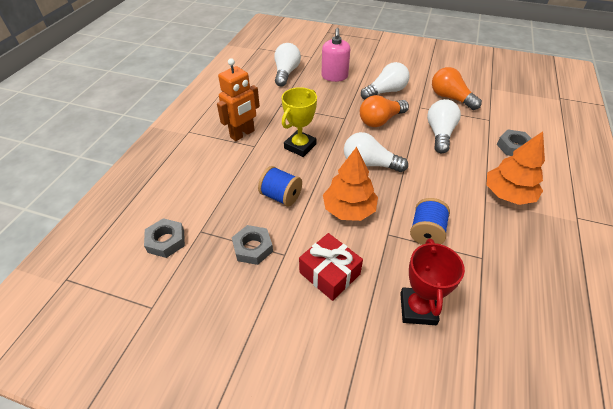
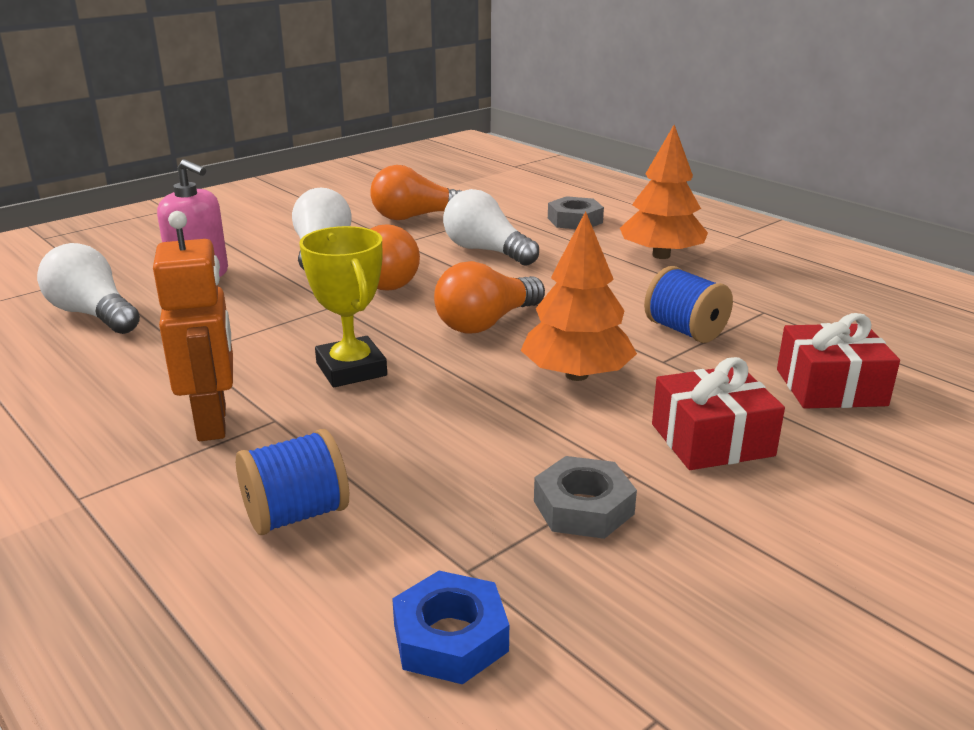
camera: 60 degrees left, 20 degrees down
(166, 241) = (450, 637): grey nut -> blue nut
(281, 196) = (470, 432): blue spool -> blue spool (296, 514)
(369, 164) = (486, 323): white light bulb -> orange light bulb
(418, 308) = (830, 387): red trophy -> red gift

